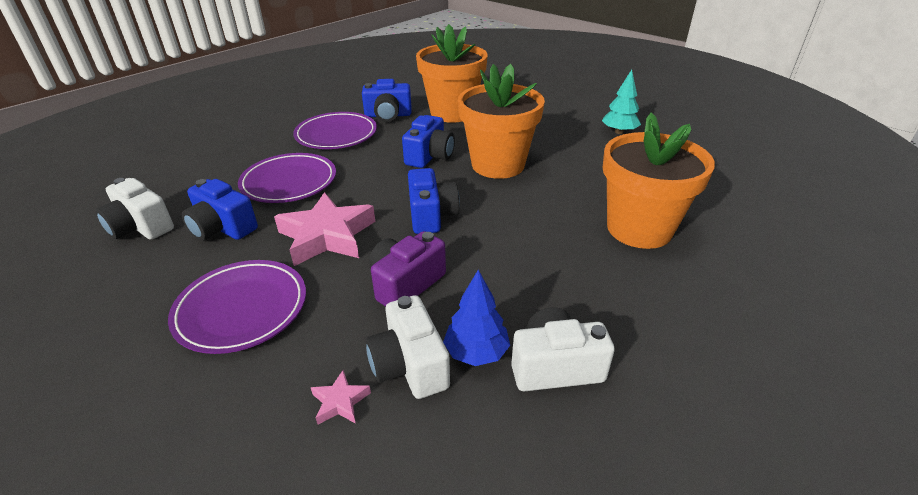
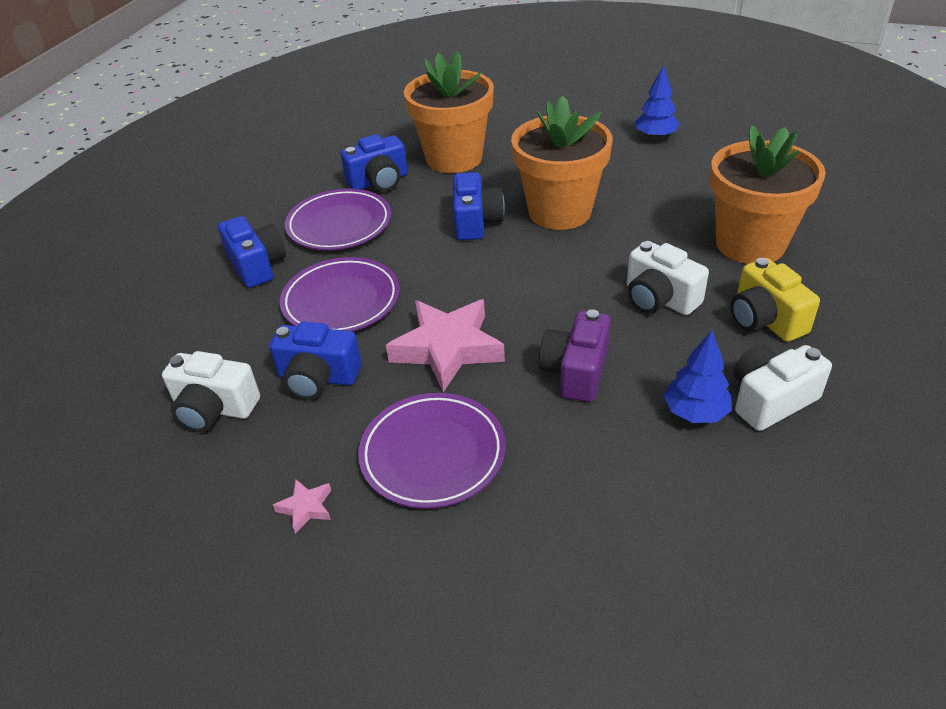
camera: 20 degrees left, 5 degrees up
(340, 401) = (612, 499): pink star -> pink star (306, 508)
(409, 365) = (646, 445): white camera -> white camera (659, 299)
(431, 215) = (538, 291): blue camera -> blue camera (257, 265)
(605, 294) = (765, 319): none -> yellow camera
(619, 132) = (655, 136): turquoise tree -> blue tree

